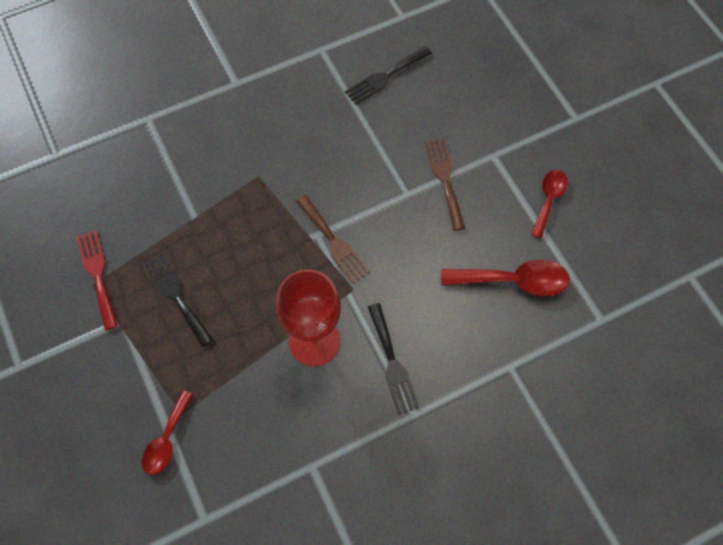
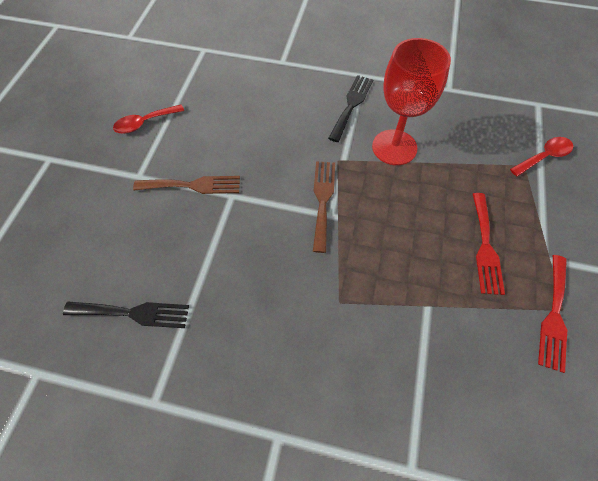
camera: 140 degrees left, 5 degrees down
(176, 296) = (485, 247): black fork -> red fork
(445, 179) = (193, 185): brown fork -> brown fork turned 120 degrees counterclockwise
(513, 281) = (227, 96): red spoon -> none

